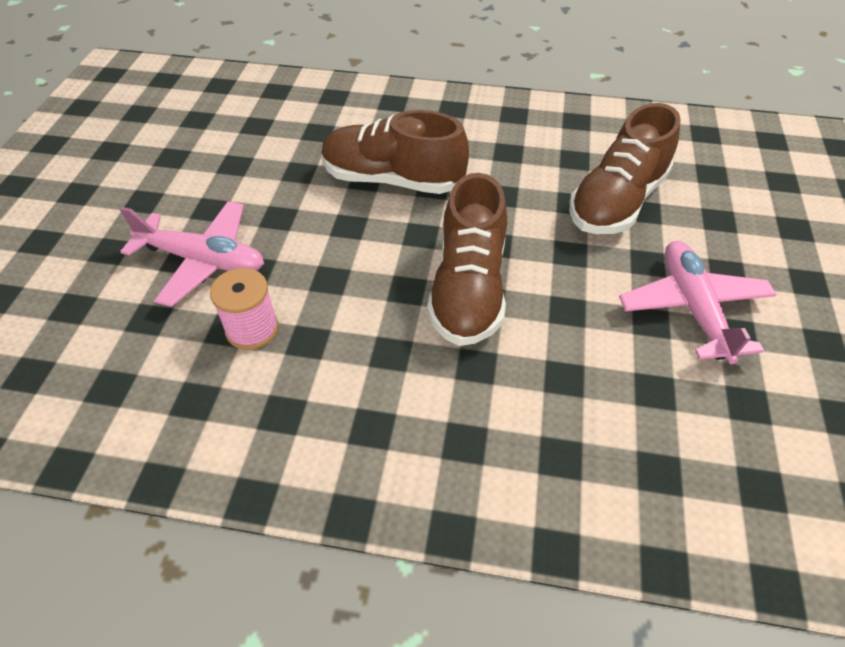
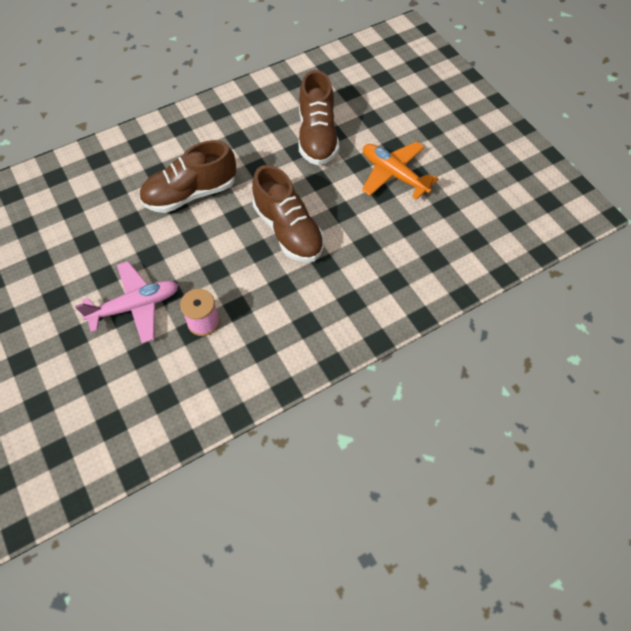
camera: 40 degrees left, 10 degrees up
(693, 308) = (394, 175): pink plane -> orange plane

